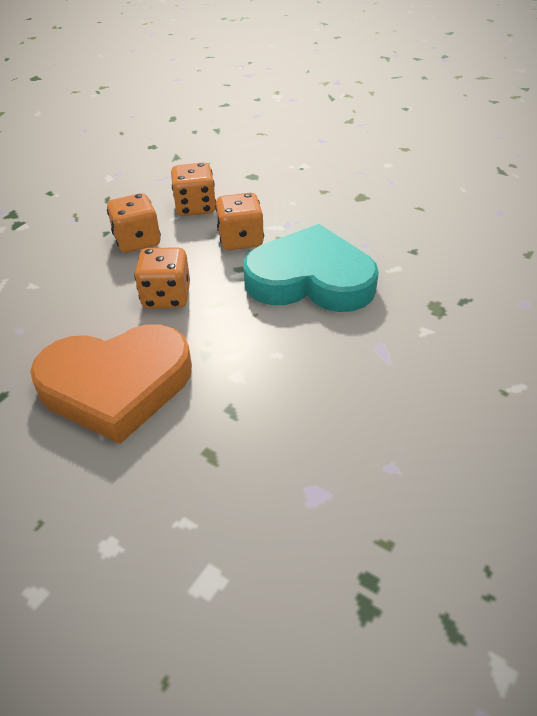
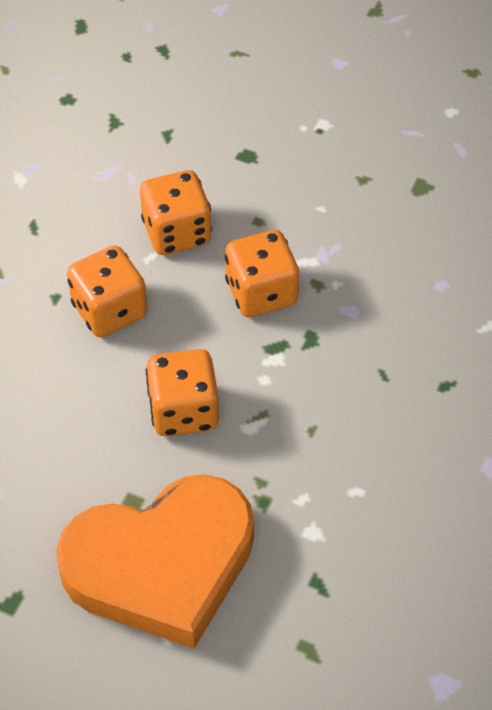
camera: 10 degrees left, 10 degrees up
(310, 279) = (377, 358): turquoise heart -> none

